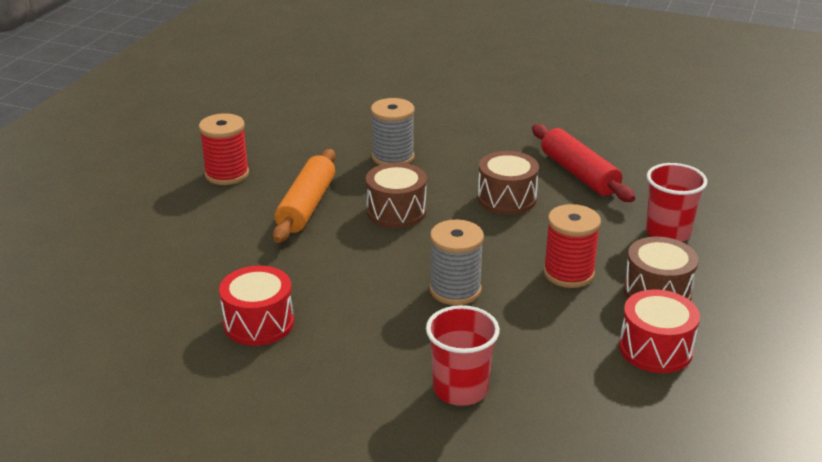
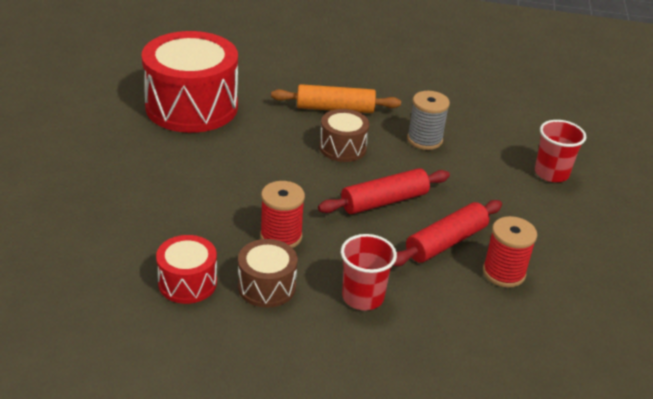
camera: 75 degrees right, 5 degrees up
(227, 174) = (364, 72): red spool -> red spool (503, 273)
(259, 323) = (192, 106): red drum -> red drum, size x2.02
(455, 290) = (245, 181): grey spool -> none
(460, 389) = (132, 189): red cup -> red cup (551, 173)
(506, 199) = (384, 201): brown drum -> red rolling pin

